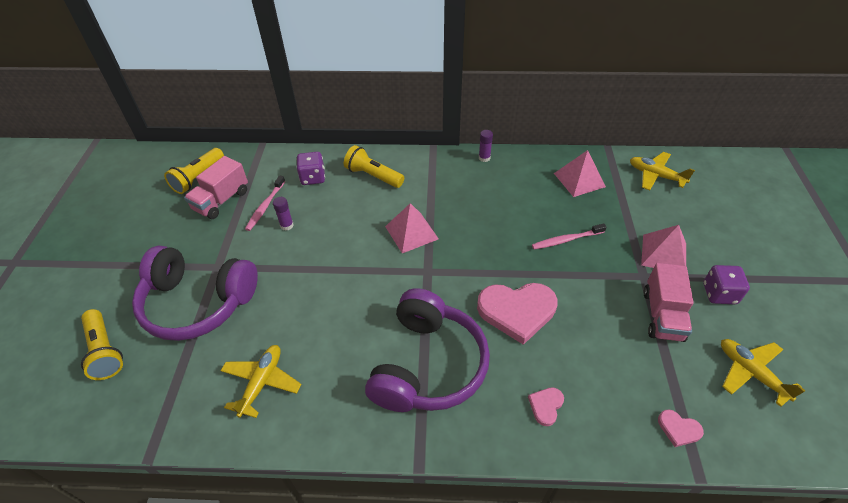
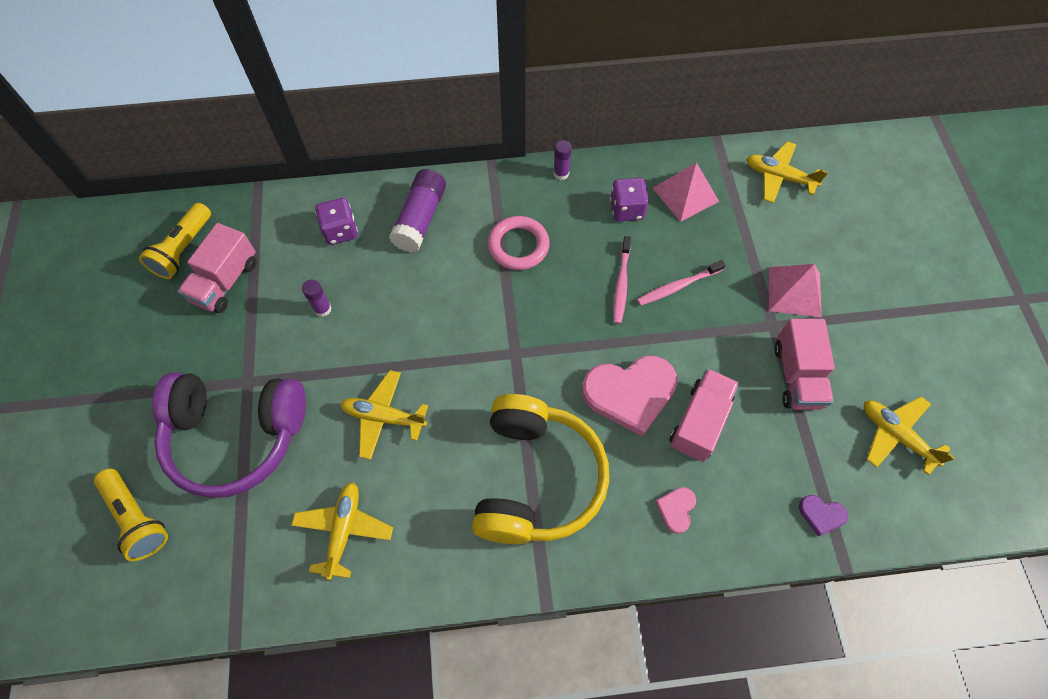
camera: 10 degrees left, 15 degrees up
(265, 206) = (287, 283): pink toothbrush -> pink toothbrush (621, 284)
(314, 304) = (384, 417): none -> yellow plane
(373, 176) = (420, 219): yellow flashlight -> purple glue stick
(411, 232) = (485, 299): pink pyramid -> none
(428, 365) = (536, 479): purple headphones -> yellow headphones
(443, 200) = (518, 246): none -> pink ring
(573, 340) = (699, 422): none -> pink truck
(678, 429) = (821, 515): pink heart -> purple heart
(719, 294) = (860, 338): purple dice -> purple dice (626, 209)

